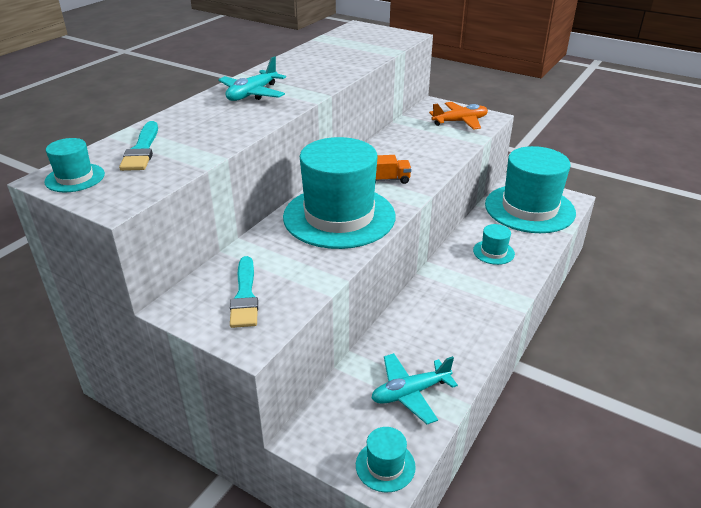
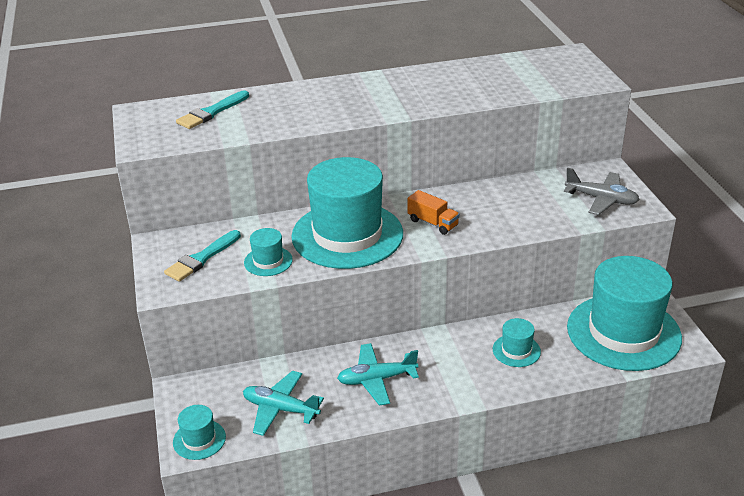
camera: 45 degrees right, 0 degrees up
(75, 178) = (147, 117): turquoise hat -> turquoise hat (268, 261)
(252, 94) = (354, 94): turquoise plane -> turquoise plane (376, 379)
(460, 121) = (601, 199): orange plane -> grey plane

